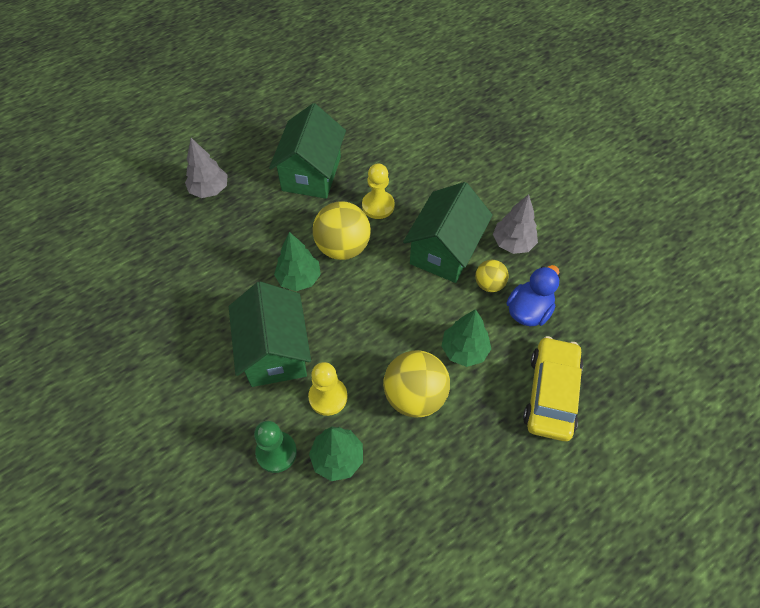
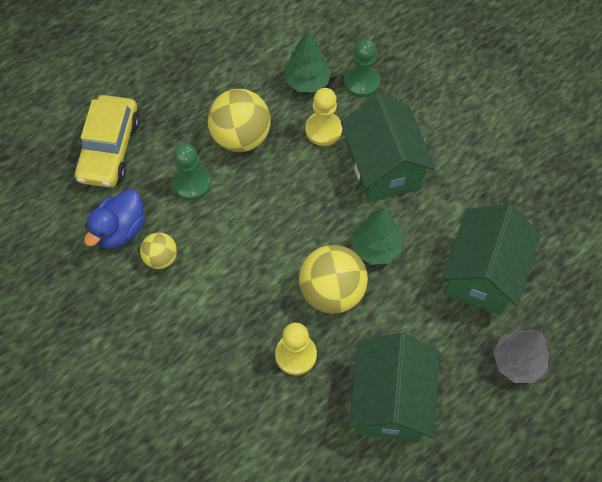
camera: 175 degrees right, 5 degrees up
(444, 251) = (211, 296): green house -> green house (482, 274)
(464, 350) = (192, 183): green tree -> green pawn
(513, 243) = (128, 313): grey tree -> none

